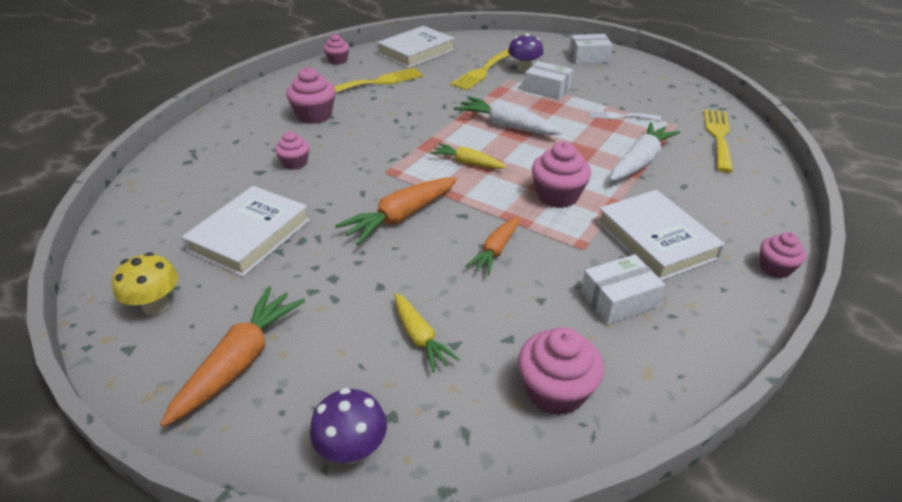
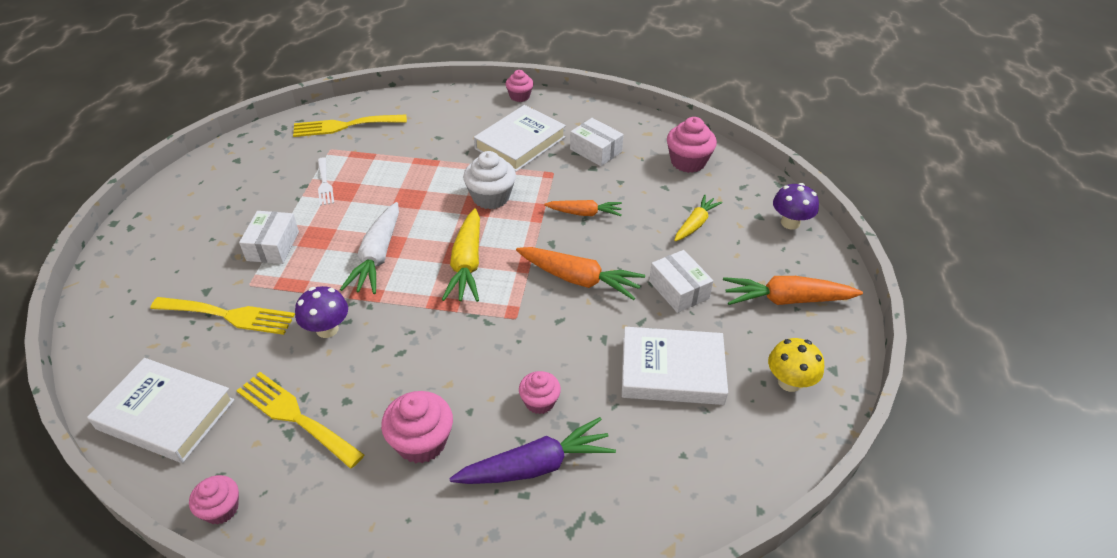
camera: 115 degrees left, 5 degrees up
(249, 149) = (536, 466): none -> purple carrot
(467, 163) = (467, 264): yellow carrot -> yellow carrot, size x1.57
(524, 69) = (215, 278): purple mushroom -> purple mushroom (327, 329)
(557, 196) = (491, 197): pink cupcake -> white cupcake
(588, 57) = (164, 230): white box -> white box (678, 290)
(640, 162) = (411, 162): white carrot -> none

